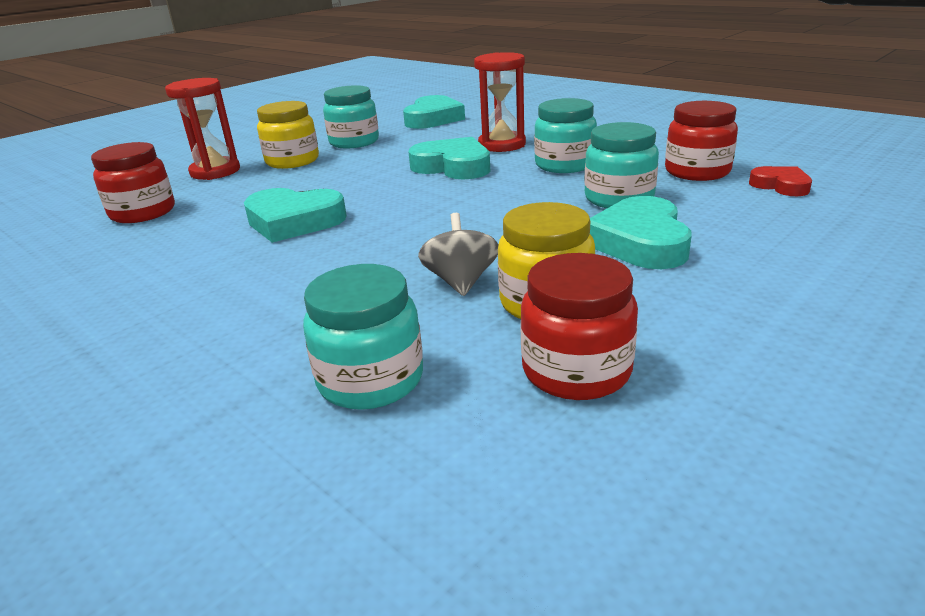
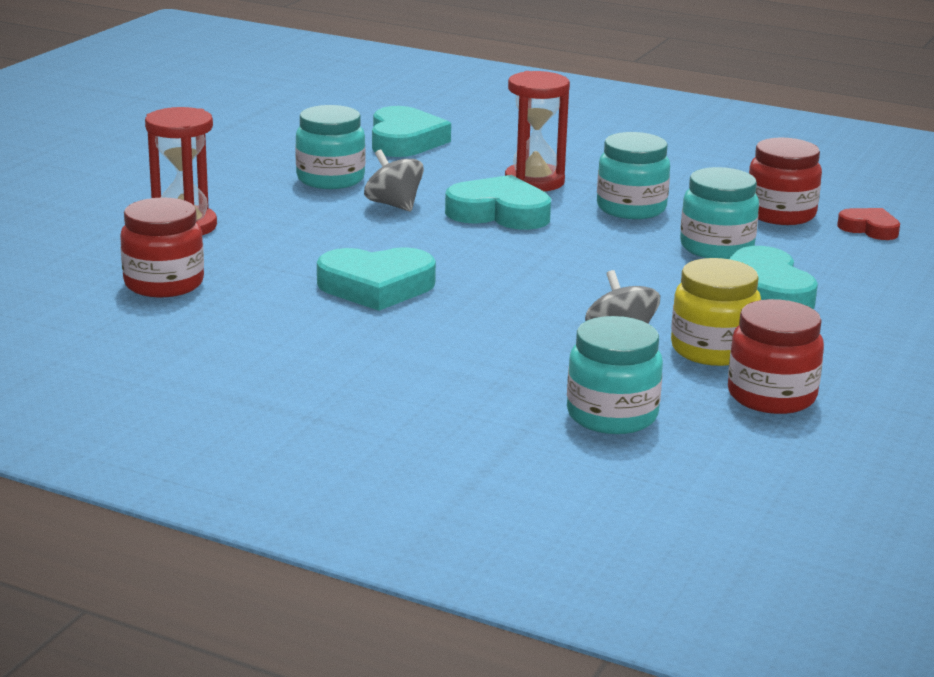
camera: 20 degrees left, 5 degrees down
(292, 161) = (276, 209): yellow jar -> none
(379, 159) = (394, 205): none -> grey spinning top

